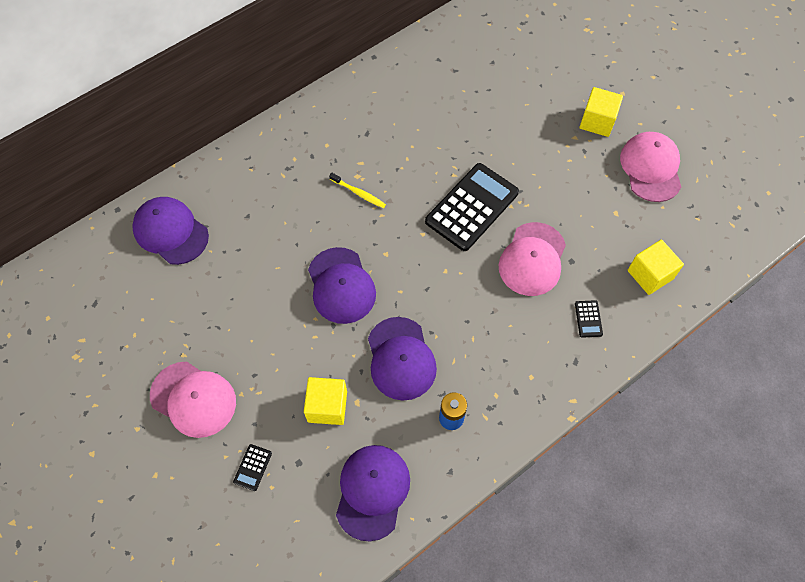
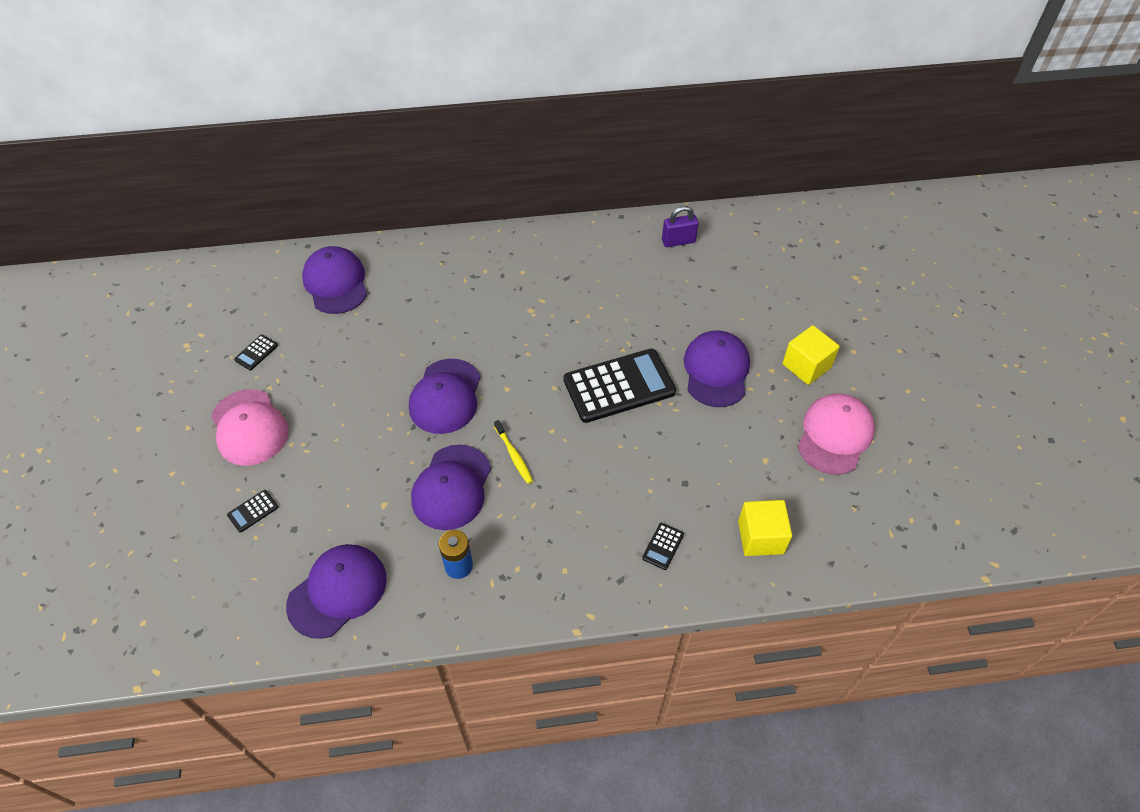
camera: 30 degrees right, 10 degrees down
(147, 330) = (256, 352): none -> black calculator
(327, 406) = (355, 494): yellow cube -> none
(359, 193) = (521, 325): yellow toothbrush -> yellow toothbrush (514, 455)
(434, 59) = (678, 241): none -> purple padlock
(532, 259) = (645, 462): pink cap -> none
(535, 157) = (716, 370): none -> purple cap

